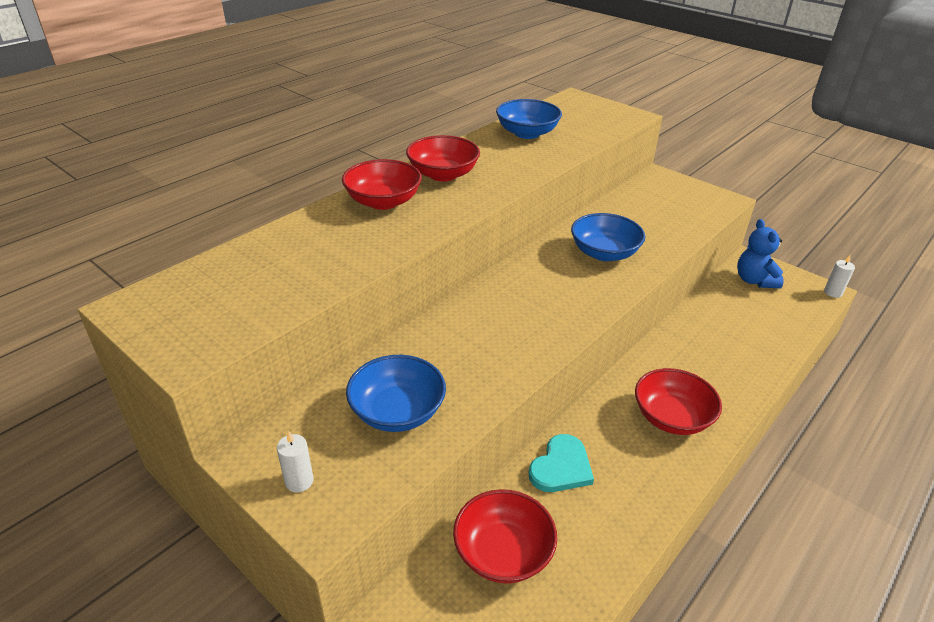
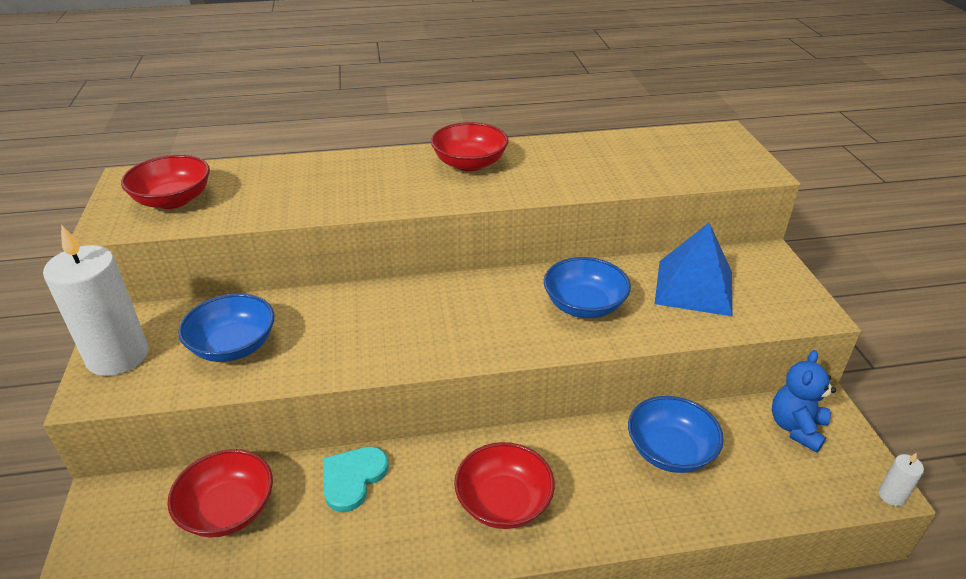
camera: 40 degrees right, 0 degrees up
(299, 481) = (118, 356): white candle -> white candle, size x2.45
(383, 201) = (387, 169): red bowl -> red bowl (173, 200)
(527, 133) = (609, 152): blue bowl -> blue bowl (670, 451)
(561, 467) = (352, 478): turquoise heart -> turquoise heart turned 135 degrees clockwise
(648, 212) = (694, 287): none -> blue pyramid

